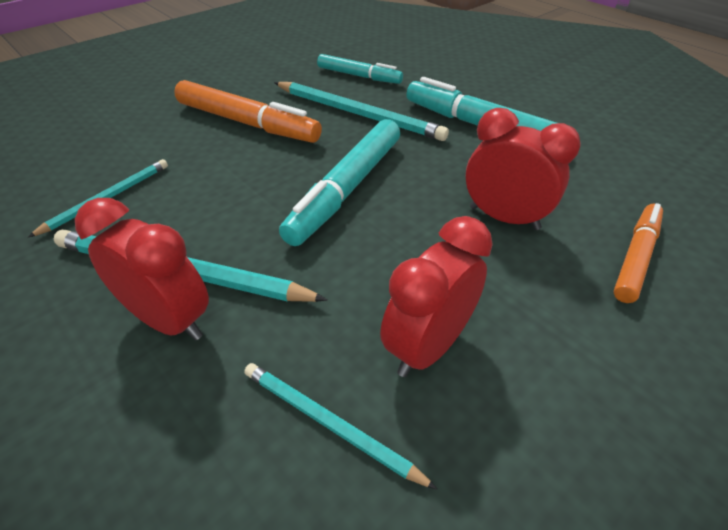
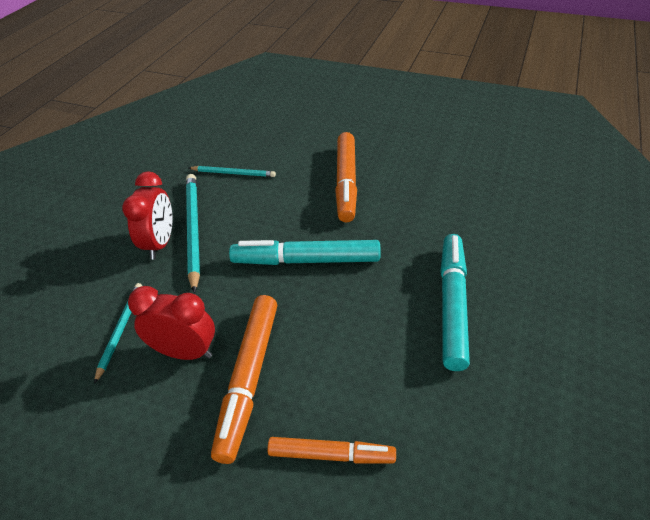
camera: 65 degrees right, 0 degrees up
(358, 114) = (405, 227): turquoise pencil -> none
(359, 76) = (465, 203): turquoise marker -> none
(504, 218) = (329, 356): red clock -> none
(507, 291) = (249, 378): none -> orange marker

